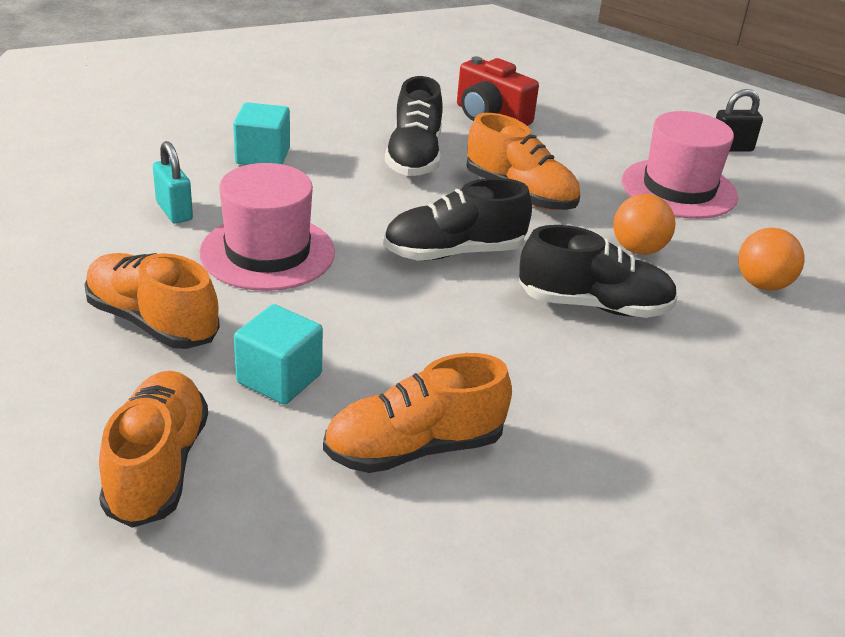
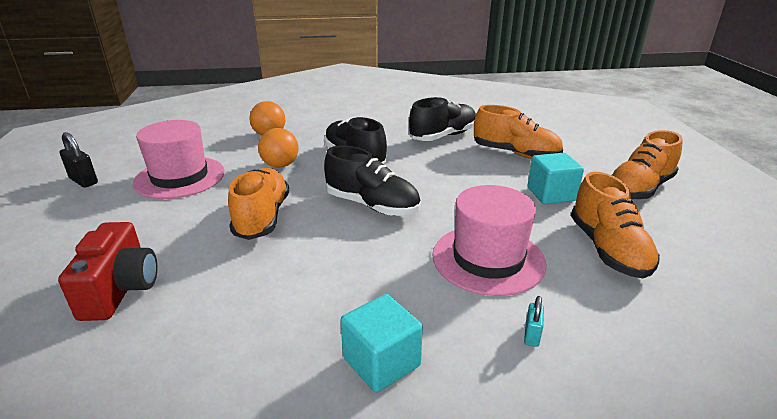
camera: 130 degrees left, 5 degrees down
(174, 211) = (532, 335): turquoise padlock -> turquoise padlock, size x0.60
(414, 157) = (263, 282): black shoe -> black shoe (443, 136)

